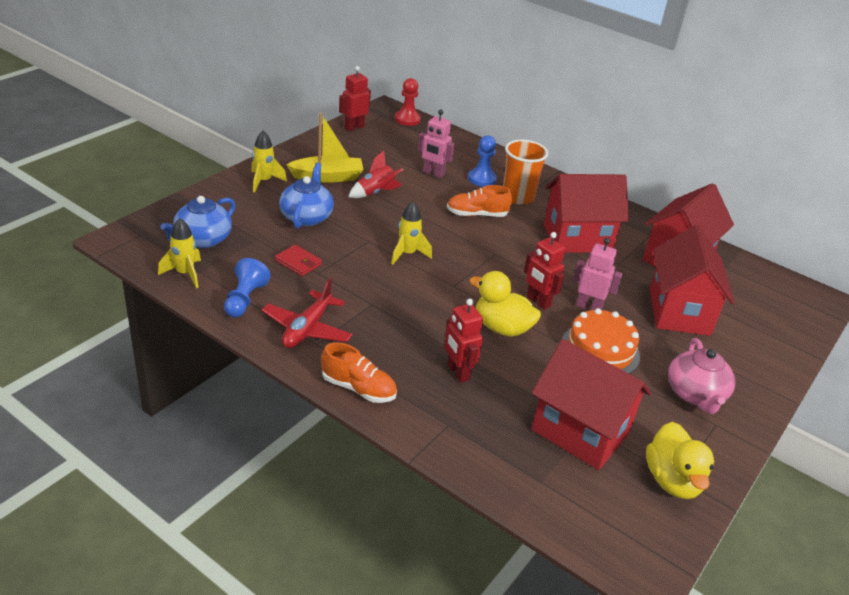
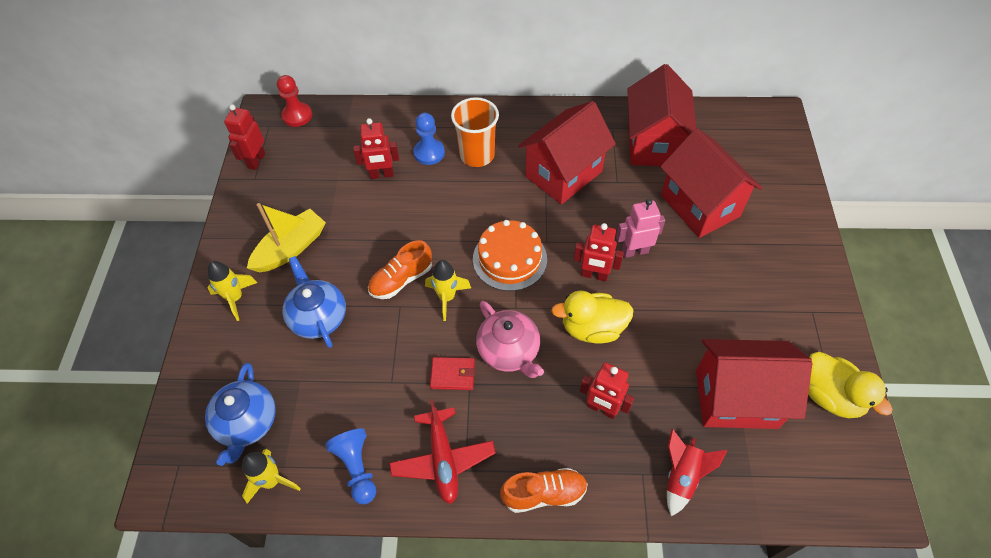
camera: 30 degrees left, 20 degrees up
(298, 262) = (363, 382): red wallet -> red wallet (452, 374)
(375, 192) = (352, 238): red rocket -> red rocket (682, 476)
(433, 173) = (381, 175): pink robot -> red robot
(477, 214) = (462, 203): orange shoe -> orange shoe (401, 279)
(600, 350) = (680, 295): orange cake -> orange cake (509, 259)
(695, 394) = (777, 290): pink teapot -> pink teapot (509, 351)

